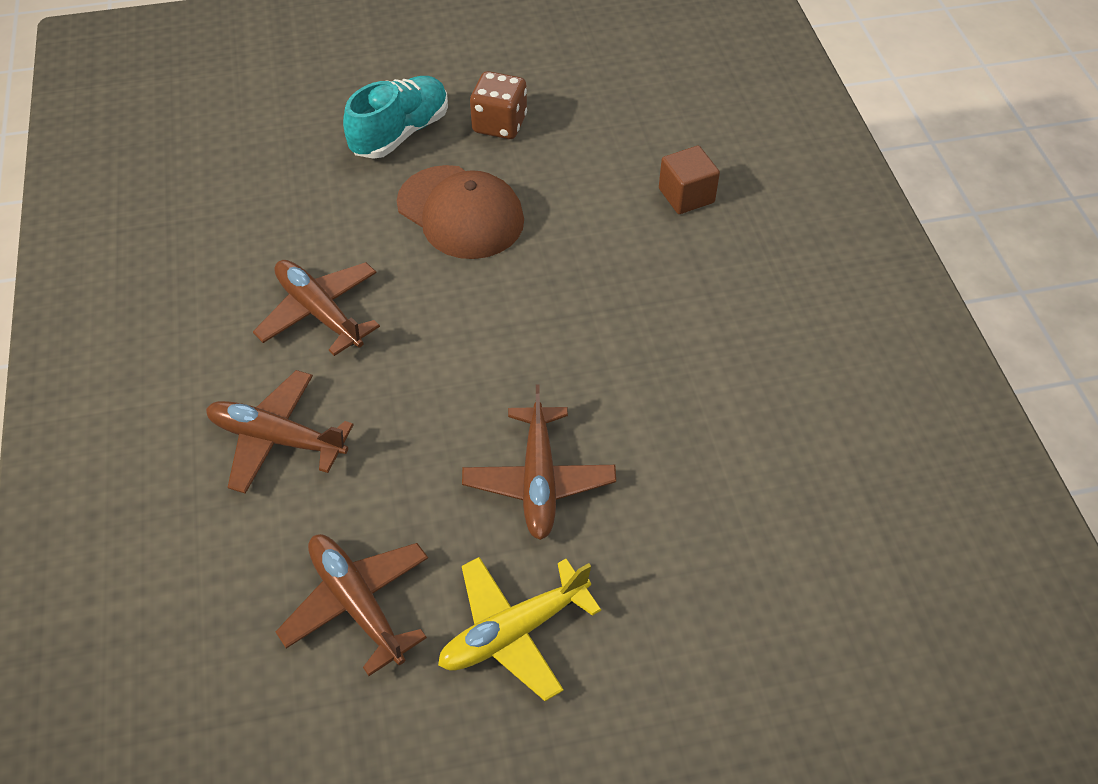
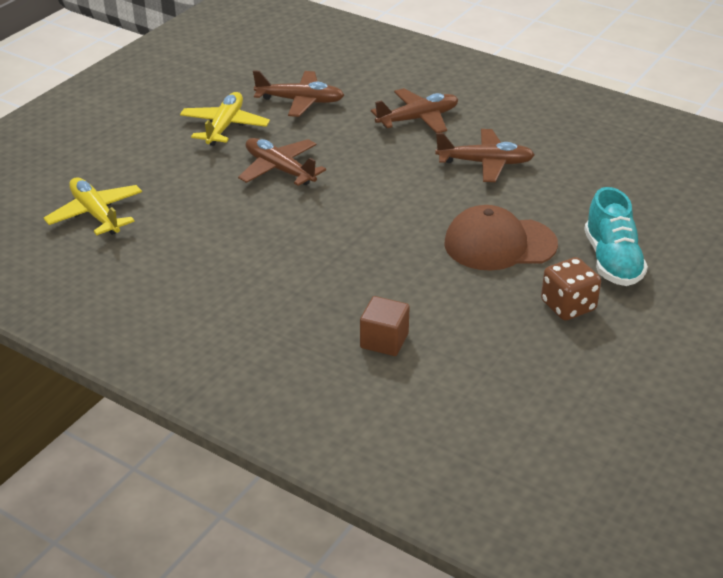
camera: 135 degrees right, 15 degrees down
(831, 576) = (96, 214): none -> yellow plane

